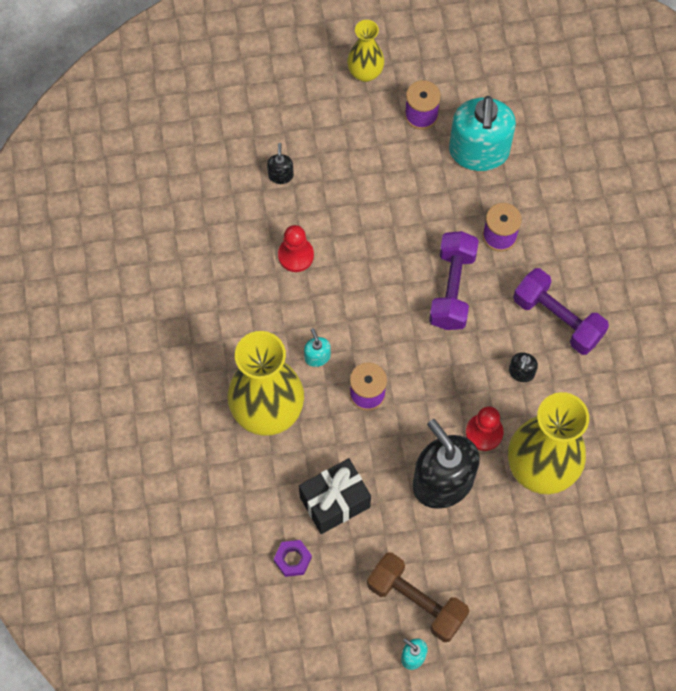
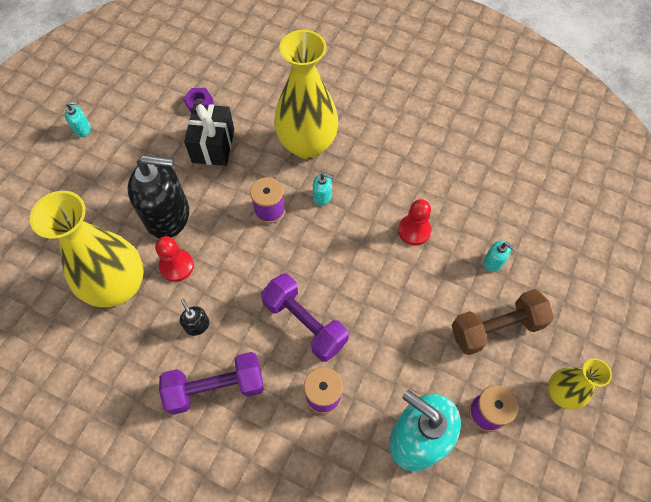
camera: 125 degrees right, 5 degrees down
(280, 175) = (493, 262): black soap dispenser -> turquoise soap dispenser
(416, 601) = (110, 151): brown dumbbell -> brown dumbbell (496, 328)

